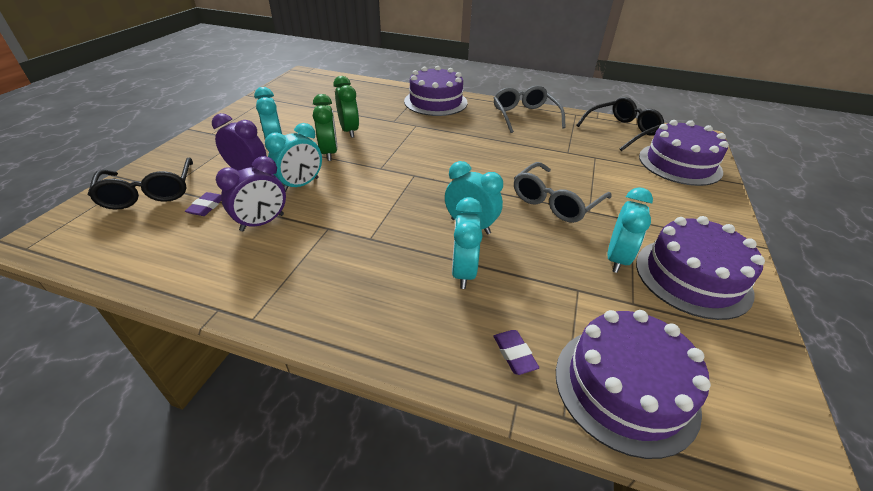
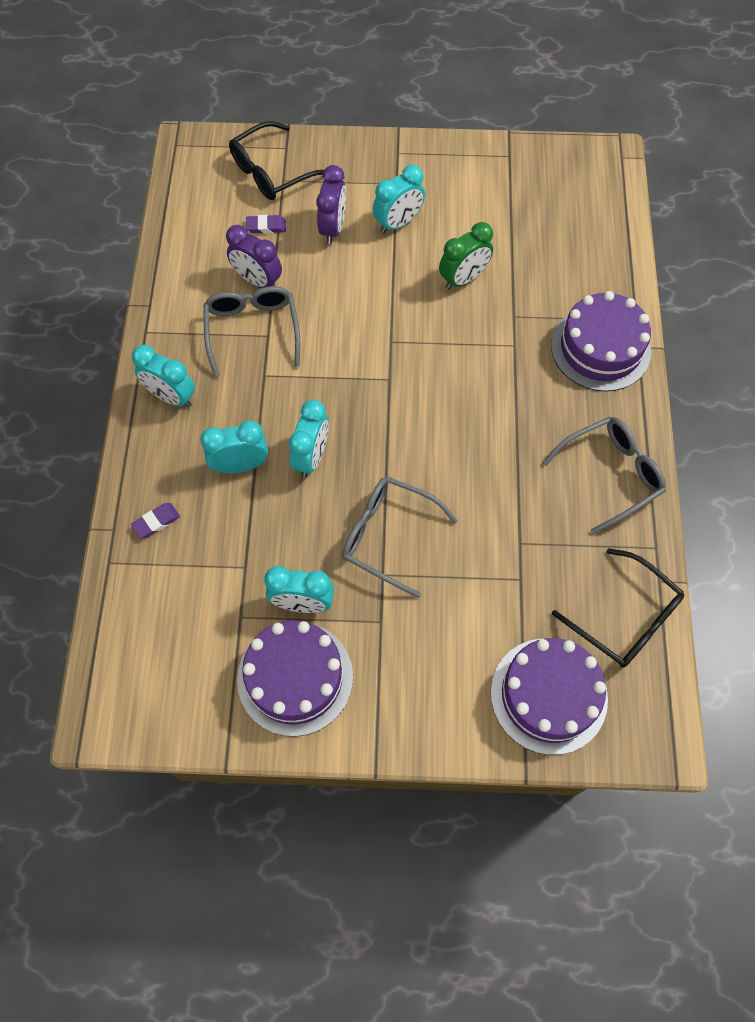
camera: 75 degrees right, 25 degrees up
(301, 185) = (329, 282): turquoise clock -> turquoise clock (171, 397)
(315, 236) = (252, 331): none -> grey glasses
(329, 153) = (402, 280): green clock -> none
(625, 387) = (143, 606): purple cake -> none

